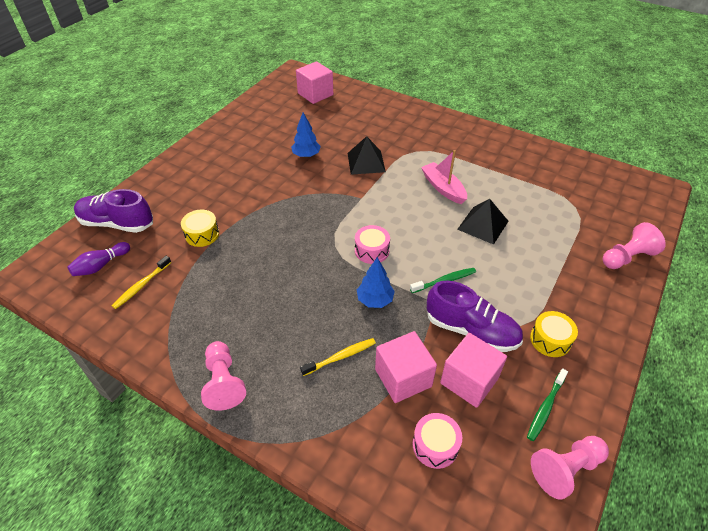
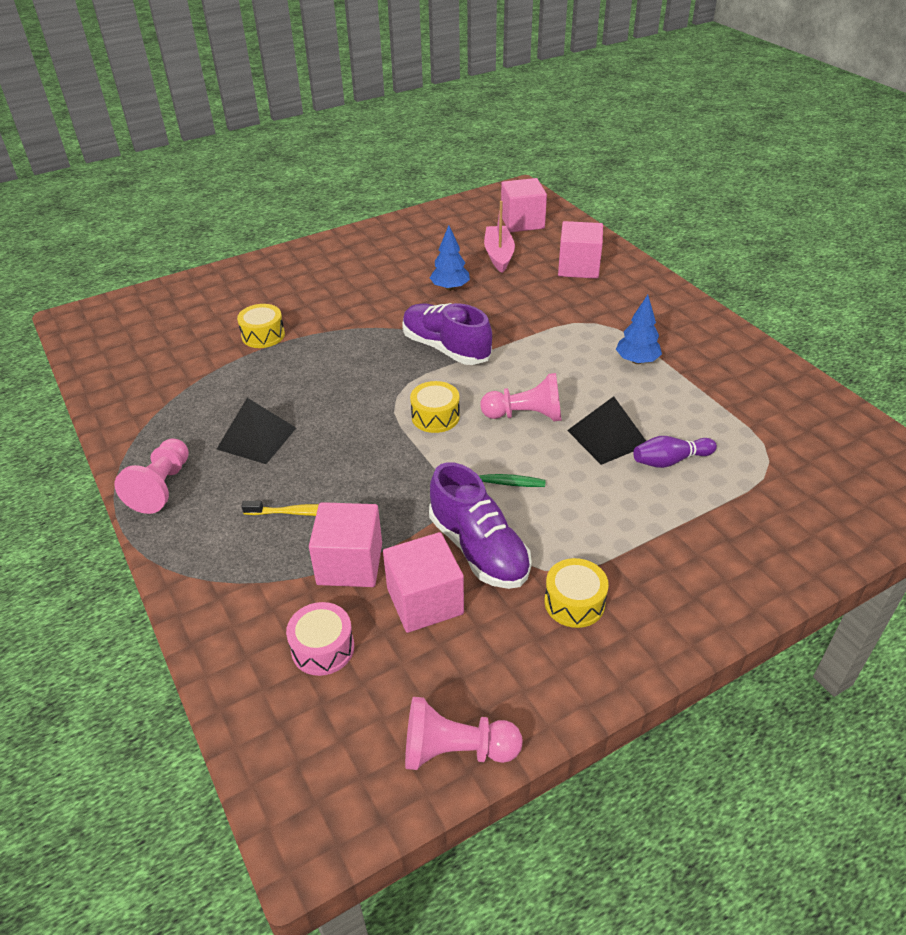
camera: 30 degrees right, 5 degrees down
(101, 265) = (142, 332): purple bowling pin -> purple bowling pin (670, 460)
(117, 223) = (189, 297): purple shoe -> purple shoe (445, 348)
(141, 286) = (163, 365): yellow toothbrush -> none
(366, 162) = (517, 317): black pyramid -> black pyramid (257, 438)
(372, 250) = (435, 416): pink drum -> yellow drum
(375, 300) = (391, 470): blue tree -> blue tree (637, 361)
(376, 116) = (578, 267): none -> pink cube
(443, 188) = (592, 377): pink boat -> pink boat (499, 255)
(545, 408) = (494, 673): green toothbrush -> none
(627, 257) = (790, 551): pink pawn -> pink pawn (525, 415)

